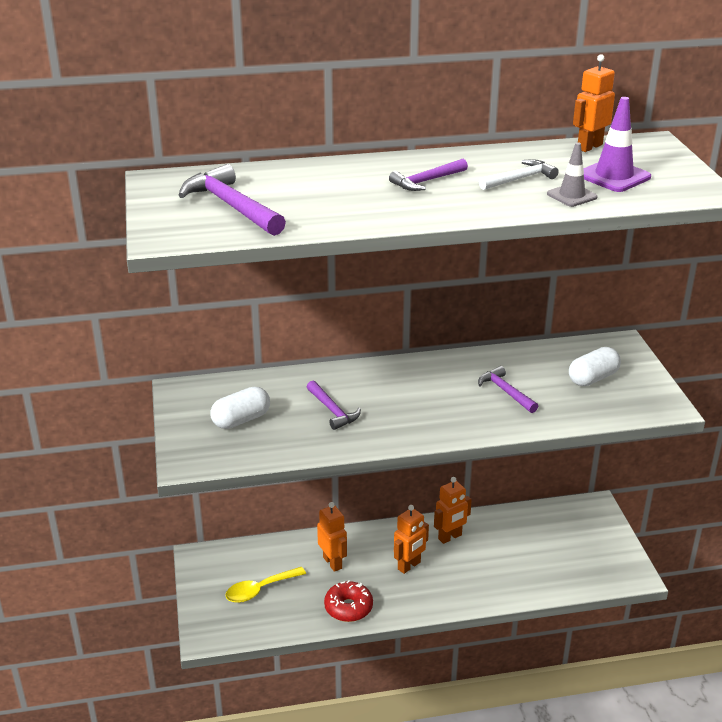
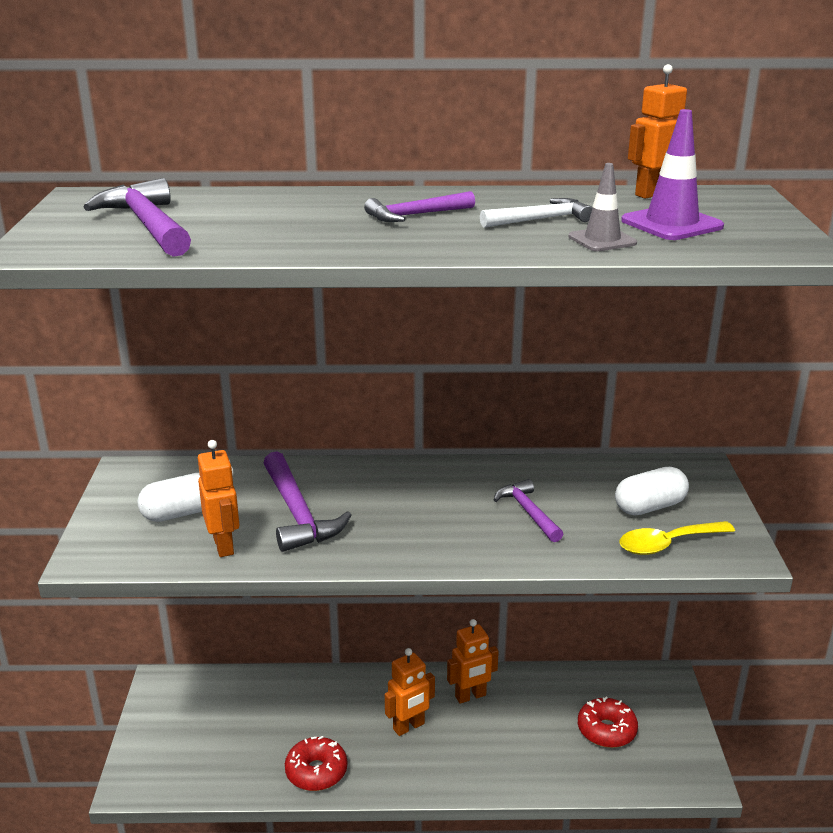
camera: 10 degrees right, 5 degrees down
(260, 589) = (217, 733): yellow spoon -> yellow spoon (667, 544)
(333, 411) = (298, 513): purple hammer -> purple hammer, size x1.61
(333, 563) = (316, 710): orange robot -> orange robot (224, 545)
(559, 549) = (606, 730): none -> red donut

